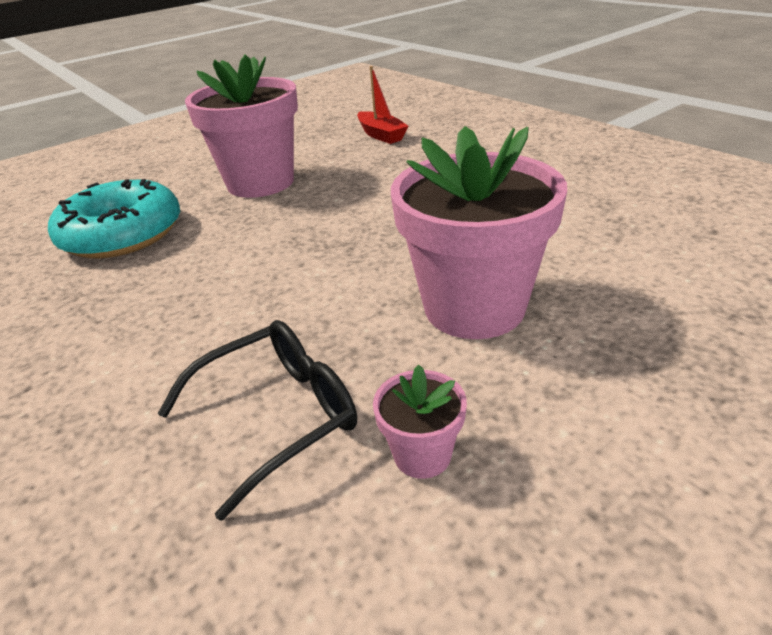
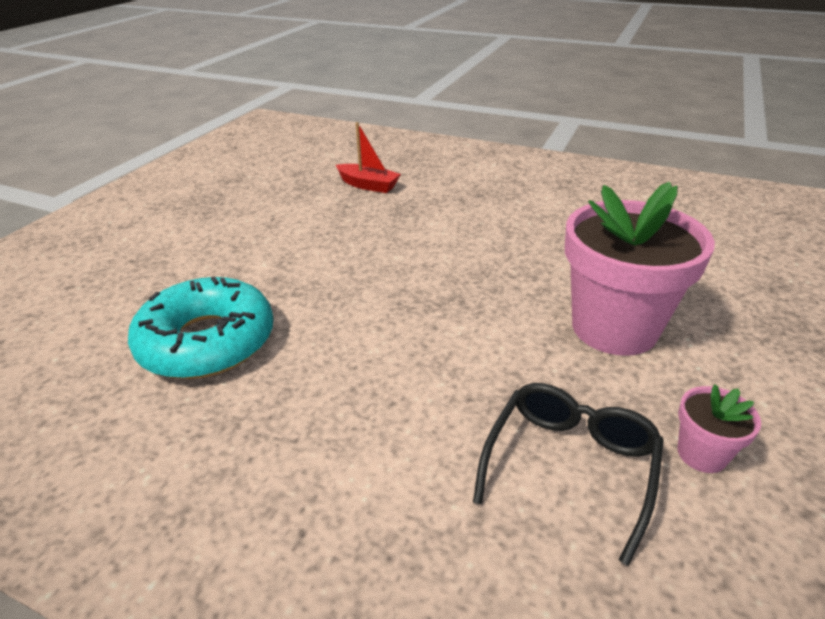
camera: 30 degrees left, 0 degrees up
(260, 183) = (300, 254): pink flower pot -> none

